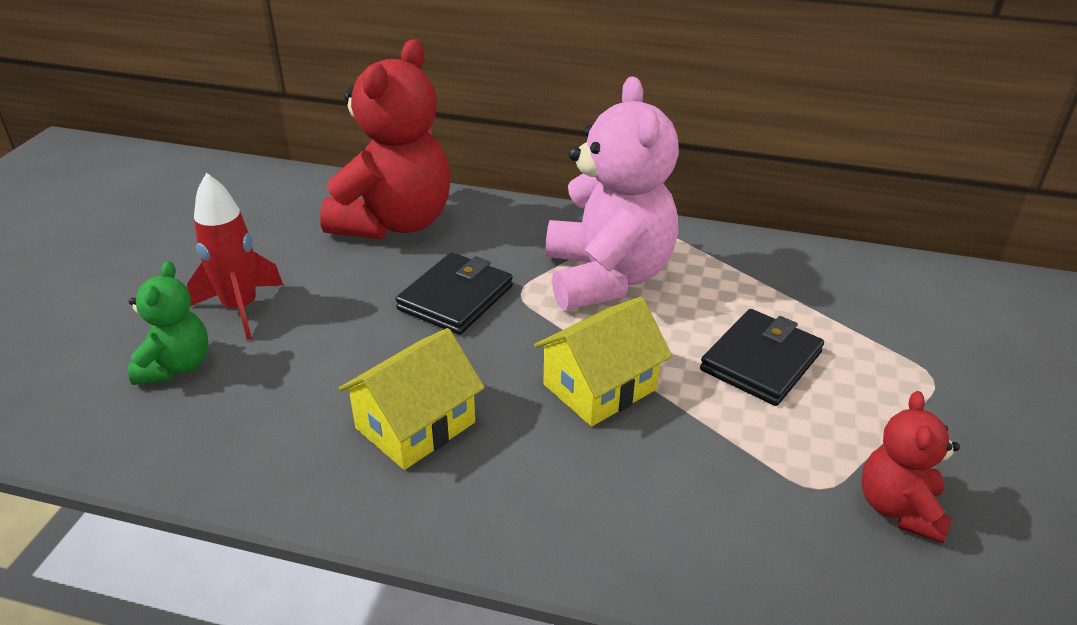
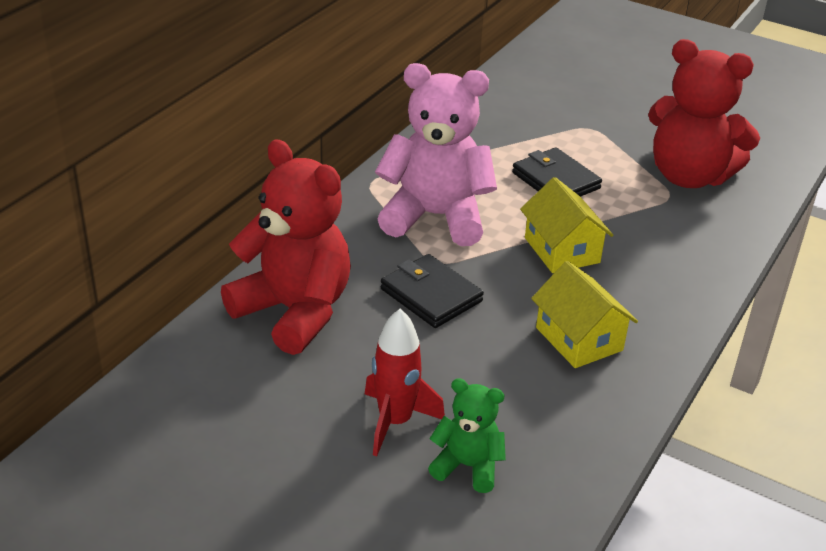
camera: 75 degrees left, 0 degrees up
(899, 508) = (689, 176): red teddy bear -> red teddy bear, size x1.98

